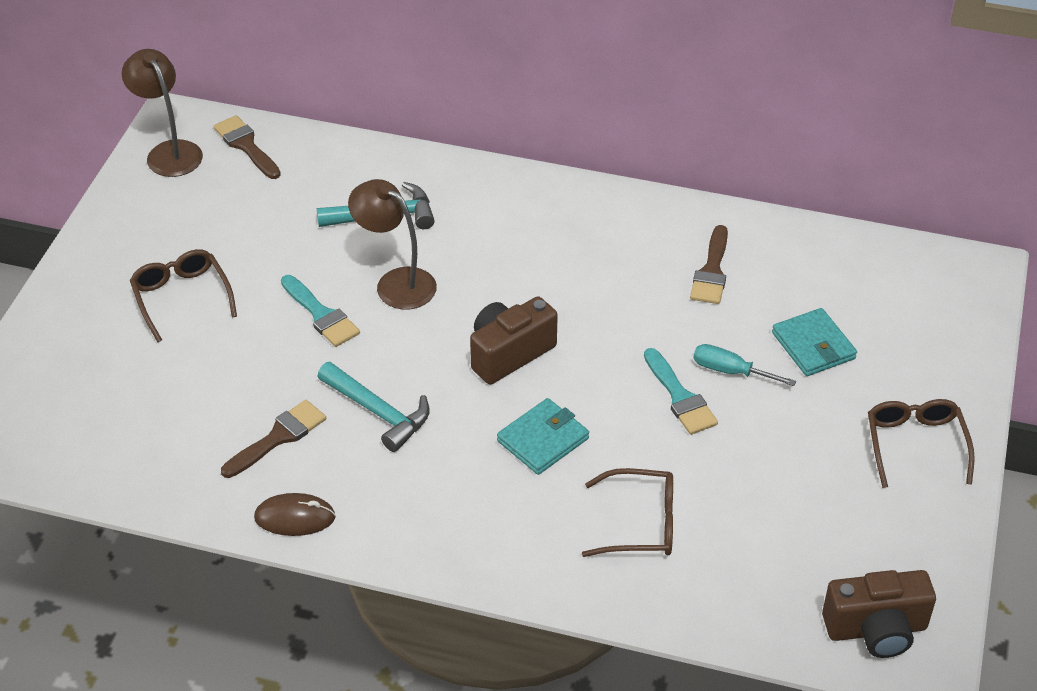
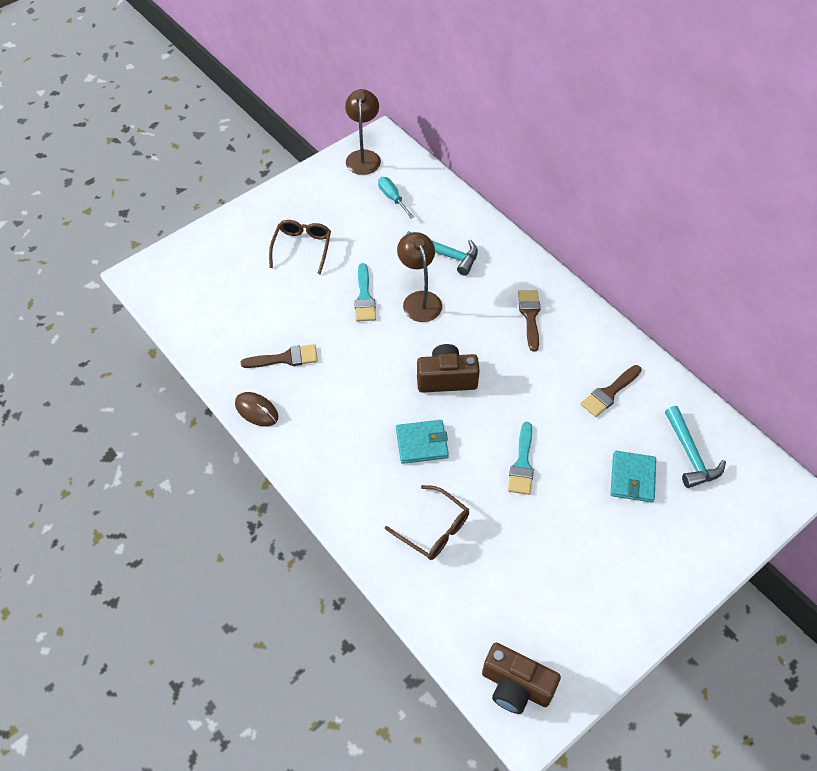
camera: 35 degrees right, 10 degrees up
(246, 146) = (406, 173): brown brush -> brown brush (530, 316)
(379, 412) = (347, 374): turquoise hammer -> turquoise hammer (690, 455)
(730, 371) = (566, 465): turquoise screwdriver -> turquoise screwdriver (392, 198)
(915, 445) = (642, 583): brown glasses -> none

